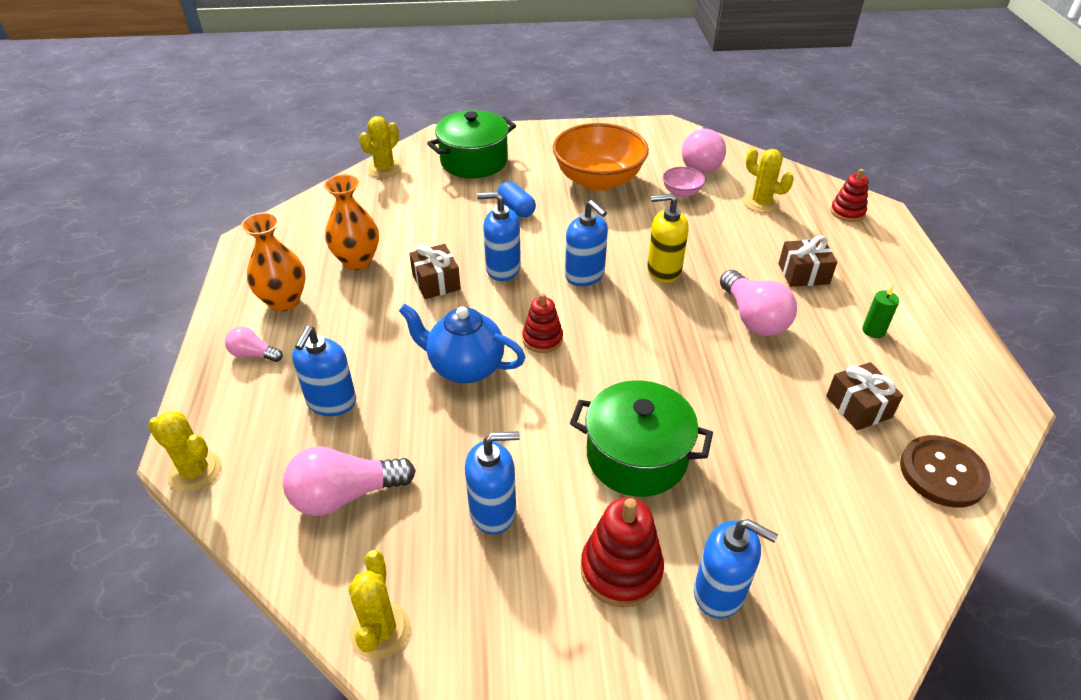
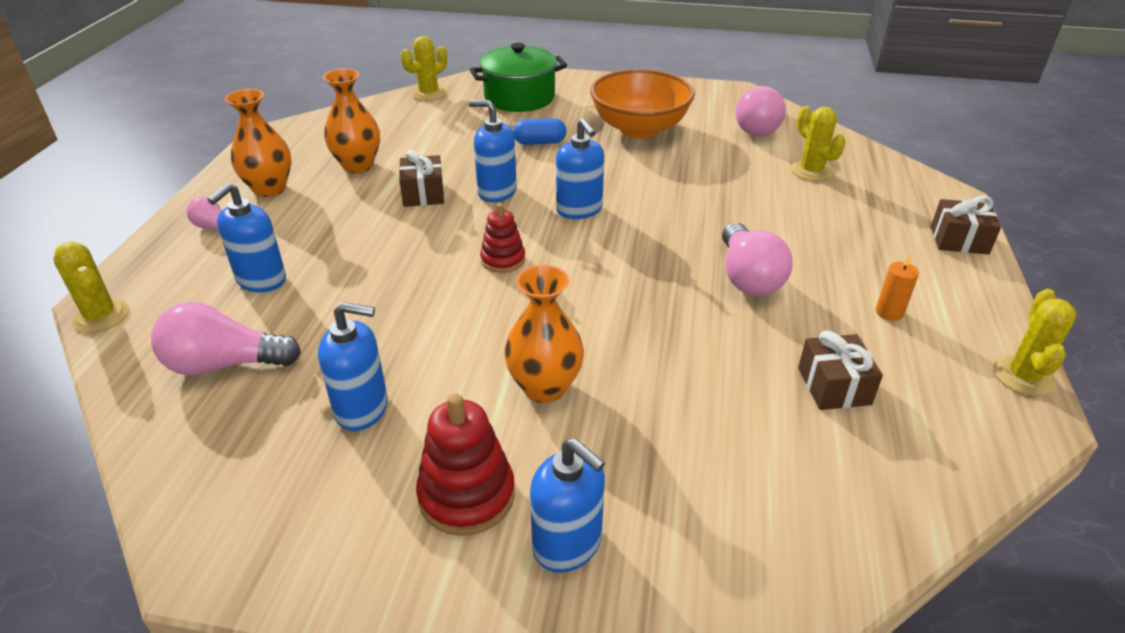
camera: 15 degrees right, 5 degrees down
(380, 630) = (183, 496): yellow cactus -> yellow cactus (1023, 376)
(465, 367) = (409, 272): blue teapot -> none
(516, 209) = (539, 142): blue capsule -> blue capsule turned 75 degrees counterclockwise
(636, 456) = (544, 387): green pot -> orange vase
(663, 270) = (667, 217): yellow soap dispenser -> none
(681, 192) = (725, 150): pink bowl -> none
(803, 274) = (829, 244): brown gift -> brown gift (959, 240)
(847, 212) = (911, 193): red stacking toy -> none
(873, 331) = (889, 312): green candle -> orange candle
(942, 473) = (911, 476): brown button -> none

